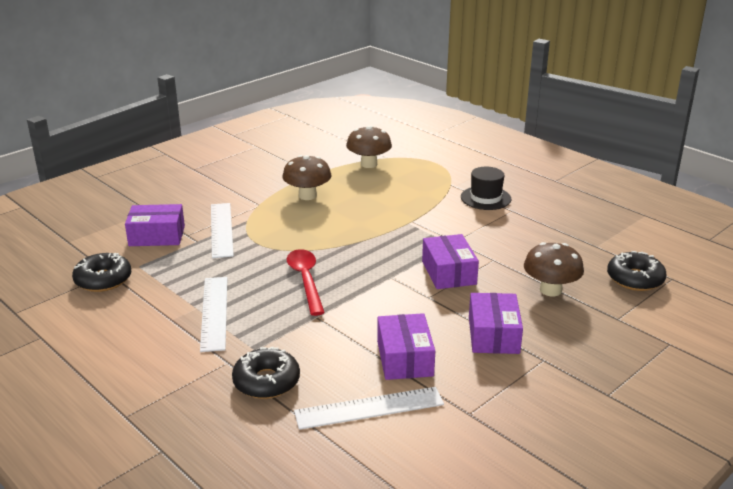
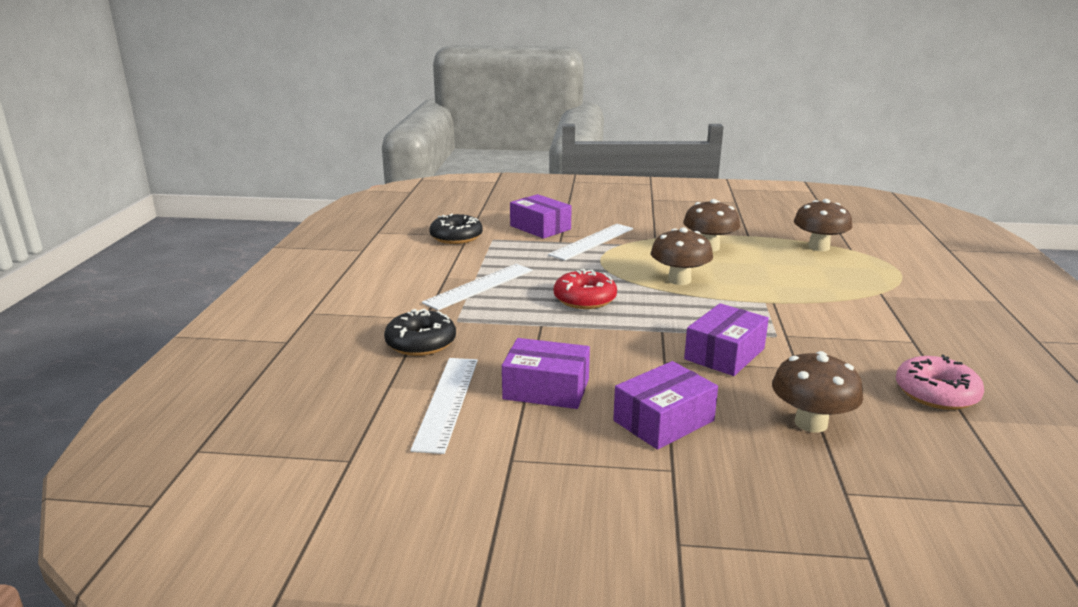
camera: 50 degrees right, 5 degrees down
(306, 280) = (584, 299): red spoon -> red donut
(335, 232) = (679, 280): none -> brown mushroom
(369, 408) = (447, 402): white ruler -> white ruler turned 60 degrees clockwise
(405, 358) = (546, 389): purple box -> purple box turned 60 degrees clockwise
(485, 198) = (900, 318): black hat -> none
(566, 238) = (936, 393): none -> pink donut
(635, 279) = (957, 474): black donut -> none

